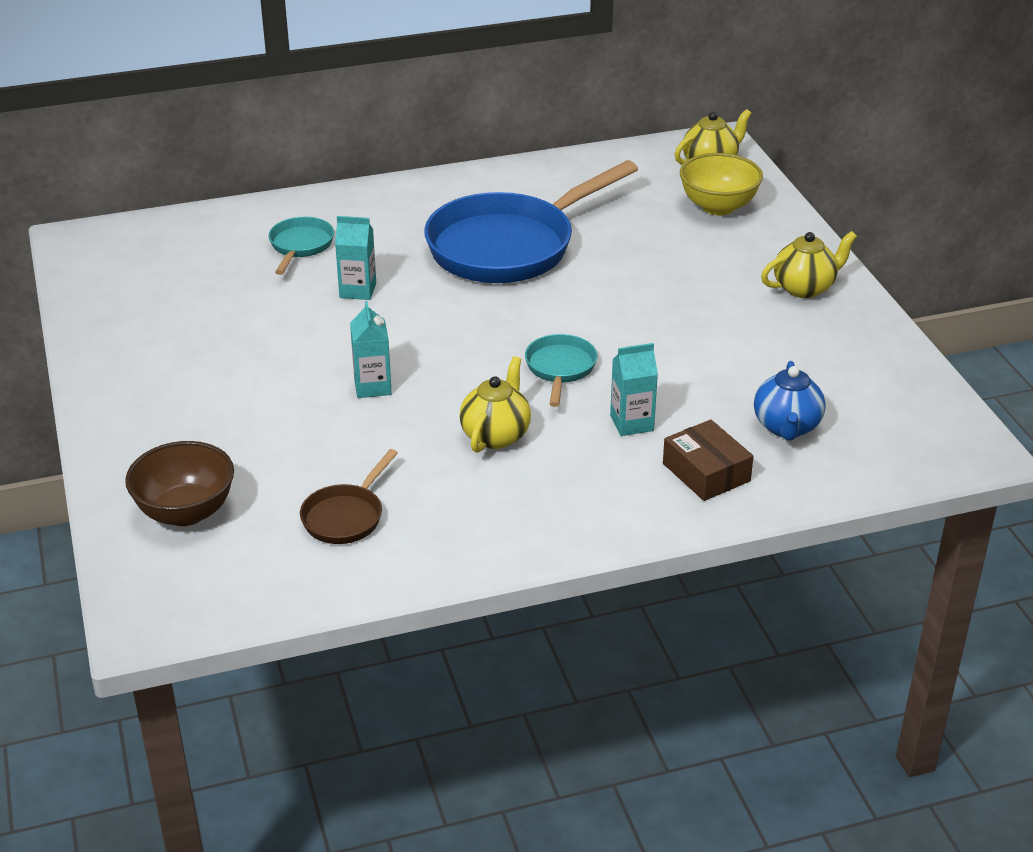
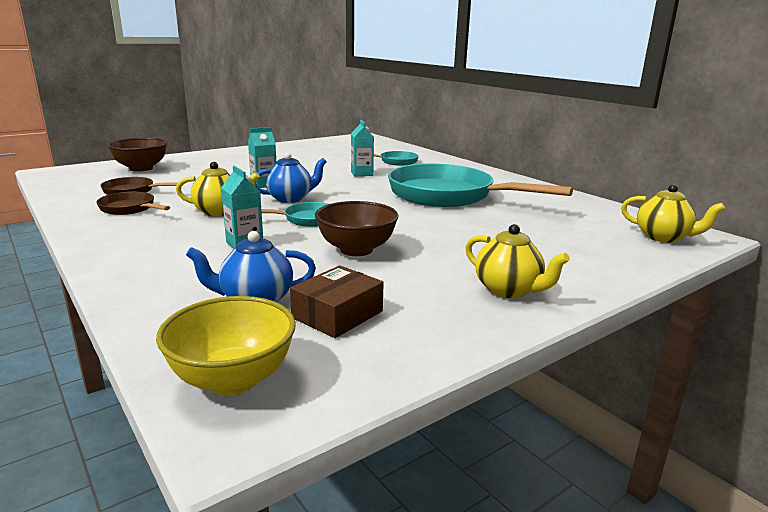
camera: 70 degrees right, 15 degrees down
(444, 515) = (130, 209): none -> brown pan
(462, 371) = (290, 198): none -> blue teapot
(509, 246) = (448, 195): blue pan -> turquoise pan
(678, 350) = (356, 250): none -> brown bowl
(706, 472) = (178, 273): brown box -> brown box (337, 314)
(718, 207) = (598, 245): yellow bowl -> yellow bowl (232, 379)

